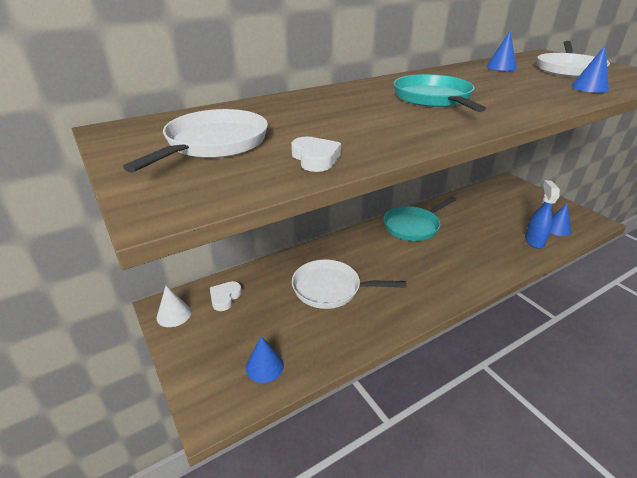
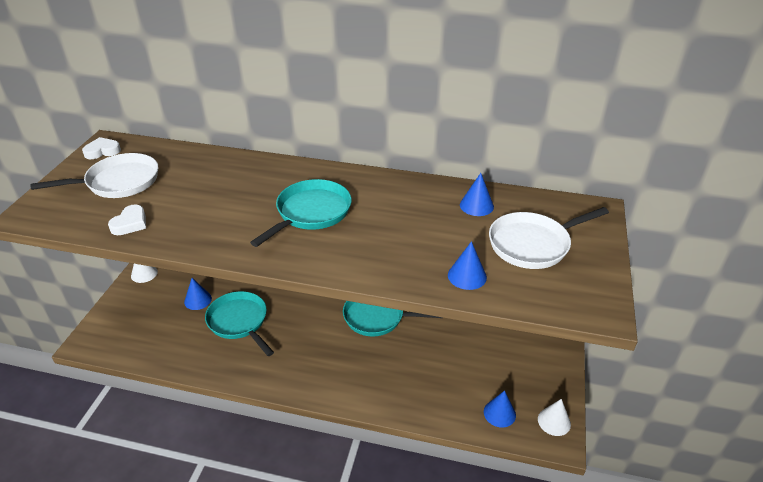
camera: 45 degrees right, 5 degrees up
(225, 297) = (180, 282): white heart -> white heart (102, 151)
(264, 366) = (136, 340): blue cone -> blue cone (198, 300)
(331, 289) = (239, 322): white pan -> turquoise pan
(534, 241) = (451, 405): blue spray bottle -> none
(579, 216) = (554, 421): none -> white cone

